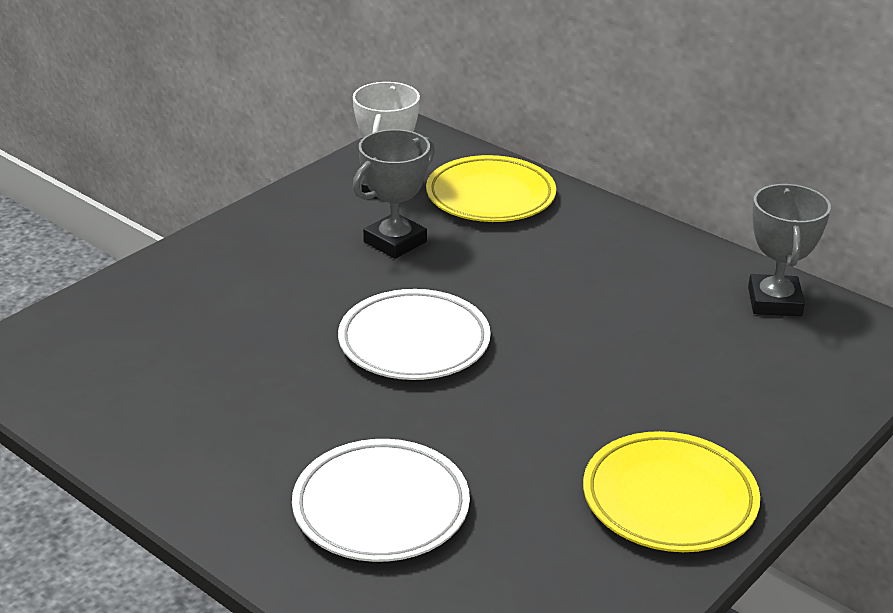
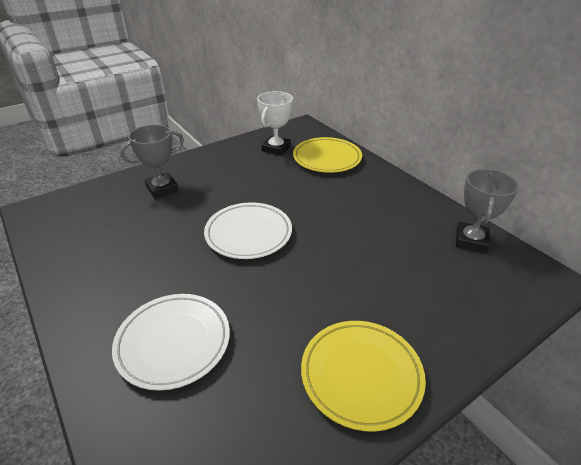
camera: 15 degrees right, 5 degrees up
(395, 242) = (266, 176): grey trophy -> grey trophy (162, 188)

